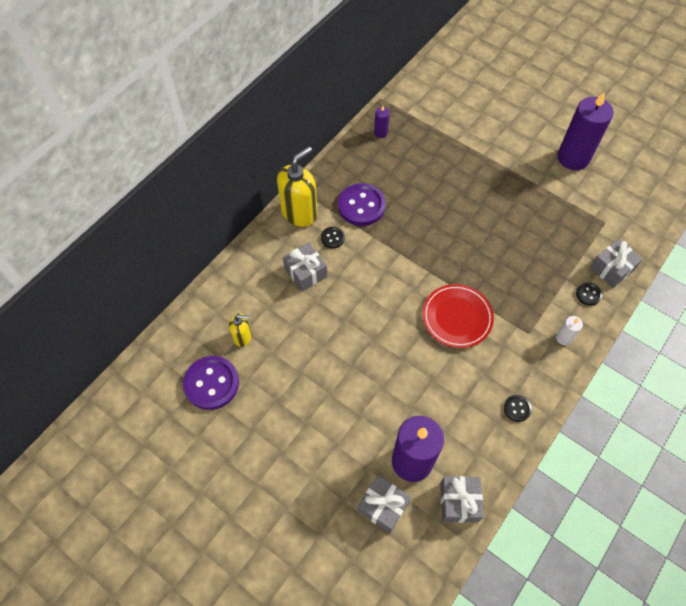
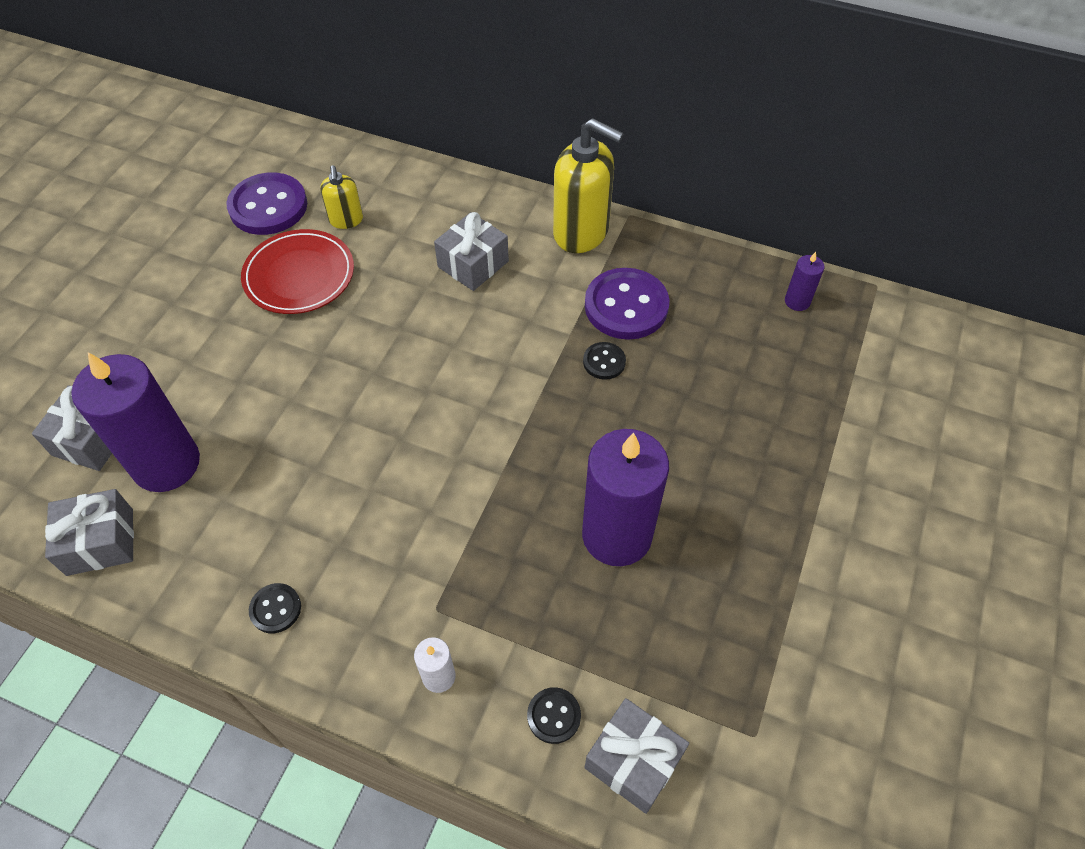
camera: 75 degrees right, 5 degrees down
(332, 238) = (548, 282): black button -> black button (604, 362)
(457, 317) = (441, 484): red plate -> red plate (299, 275)
(573, 158) = (907, 646): purple candle -> purple candle (617, 535)

